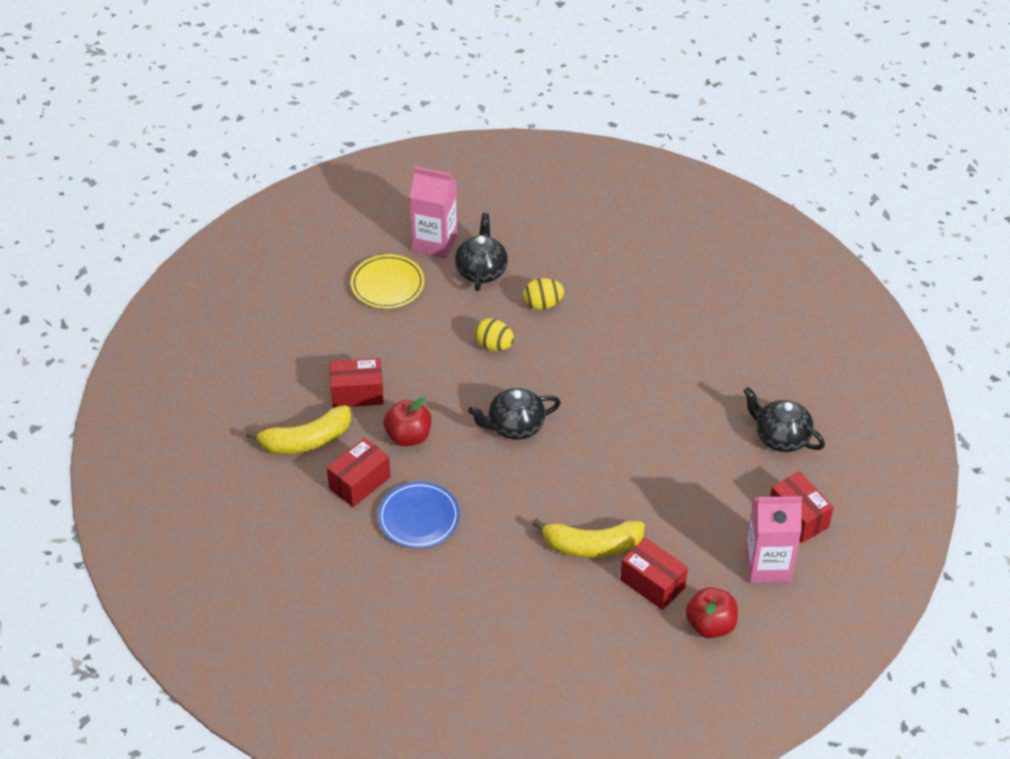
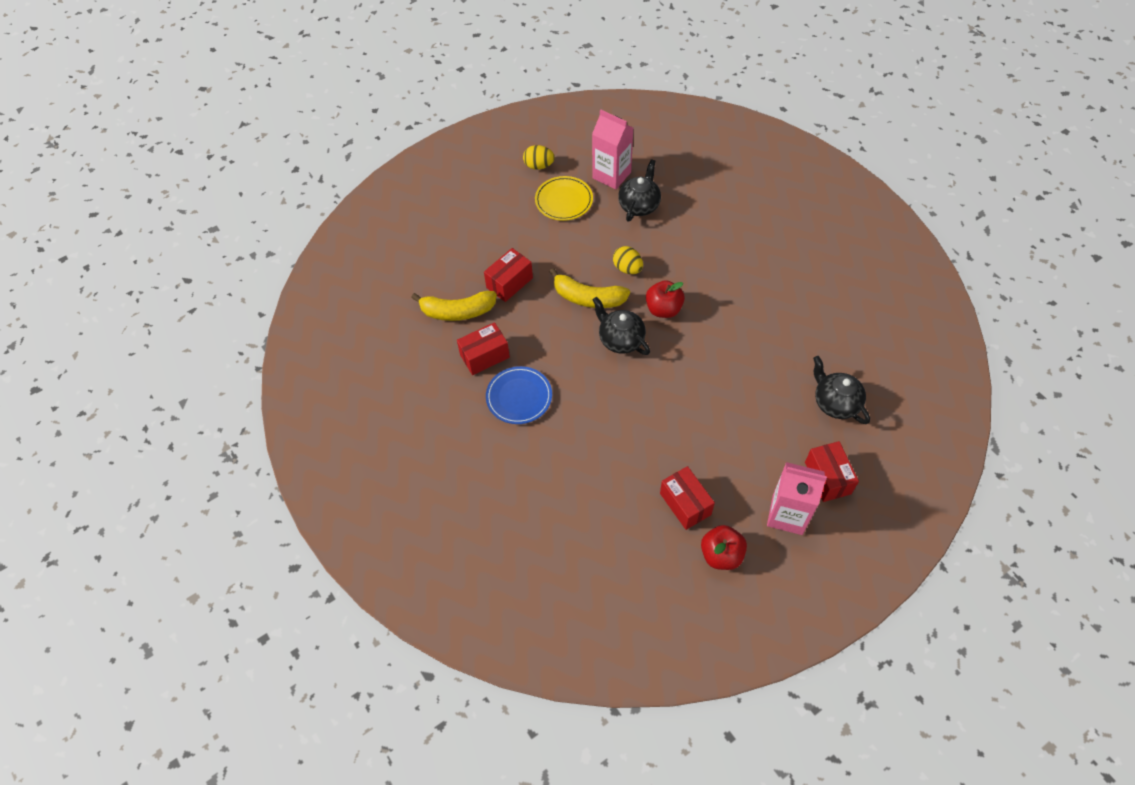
camera: 20 degrees right, 10 degrees up
(357, 393) = (509, 283): red box -> red box turned 60 degrees counterclockwise
(408, 436) = (535, 327): red apple -> red apple (663, 309)
(514, 426) = (620, 339): black teapot -> black teapot turned 45 degrees clockwise
(542, 304) = (677, 243): yellow egg -> yellow egg (539, 166)
(591, 546) = (646, 457): yellow banana -> yellow banana (588, 298)

